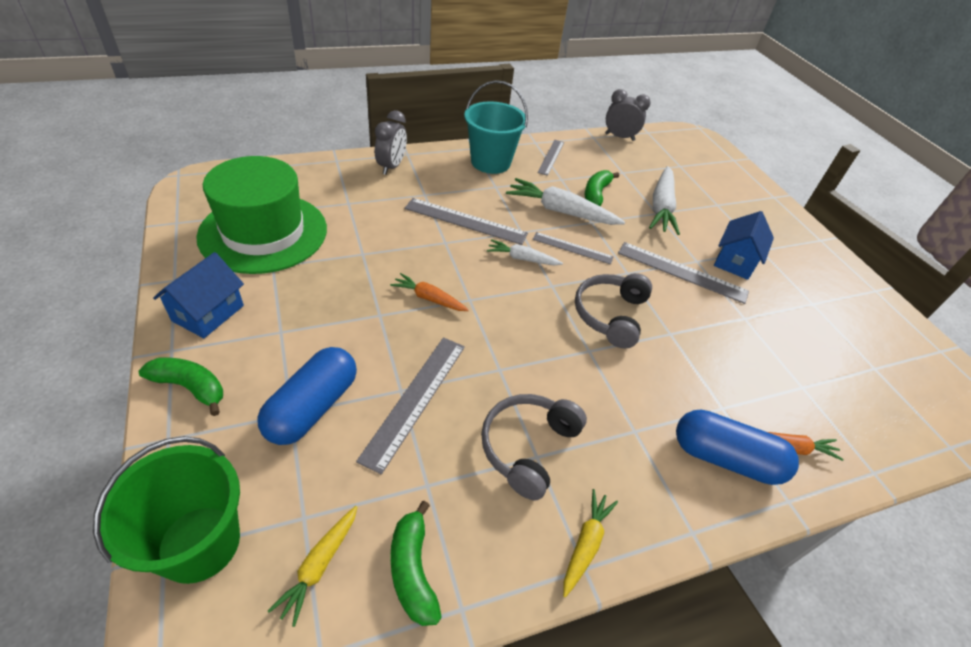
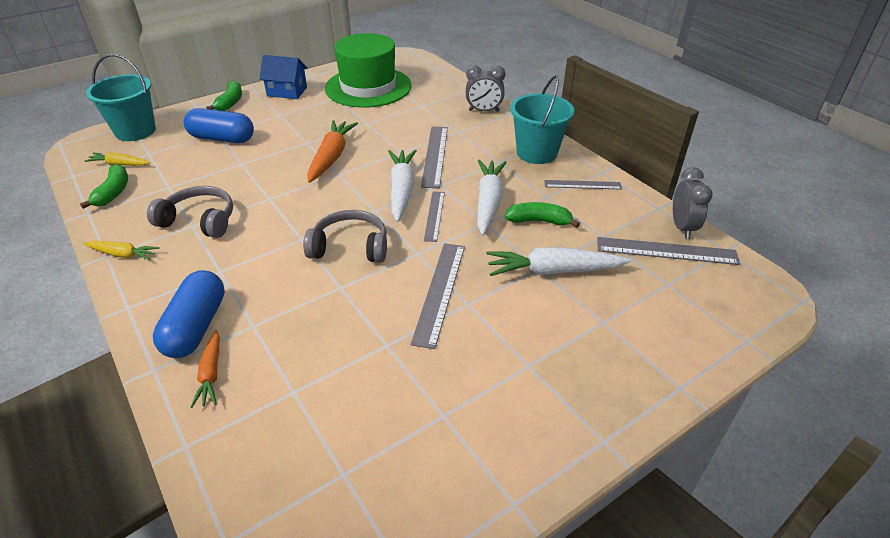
camera: 80 degrees right, 5 degrees down
(199, 543) = (135, 131): green bucket -> turquoise bucket
(413, 570) = (113, 192): green banana -> green banana turned 120 degrees clockwise
(415, 399) = (234, 170): grey ruler -> grey ruler (666, 251)
(429, 298) = (331, 157): orange carrot -> orange carrot, size x1.74
(522, 258) = (402, 190): white carrot -> white carrot, size x1.74
(735, 261) = (487, 338): blue house -> none

